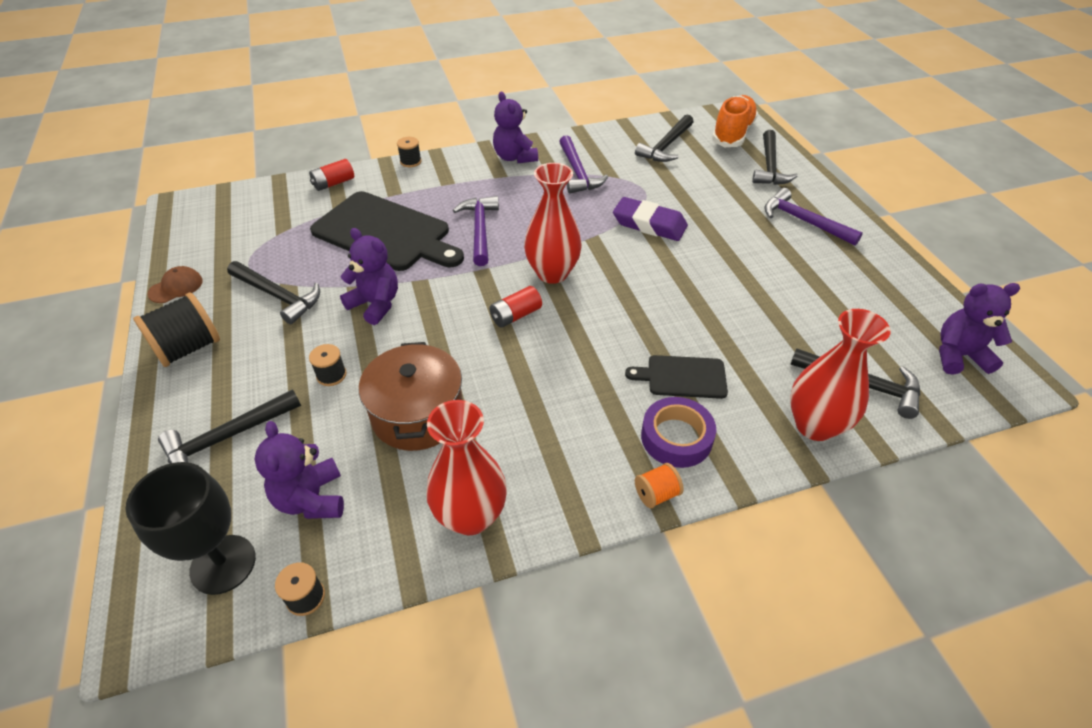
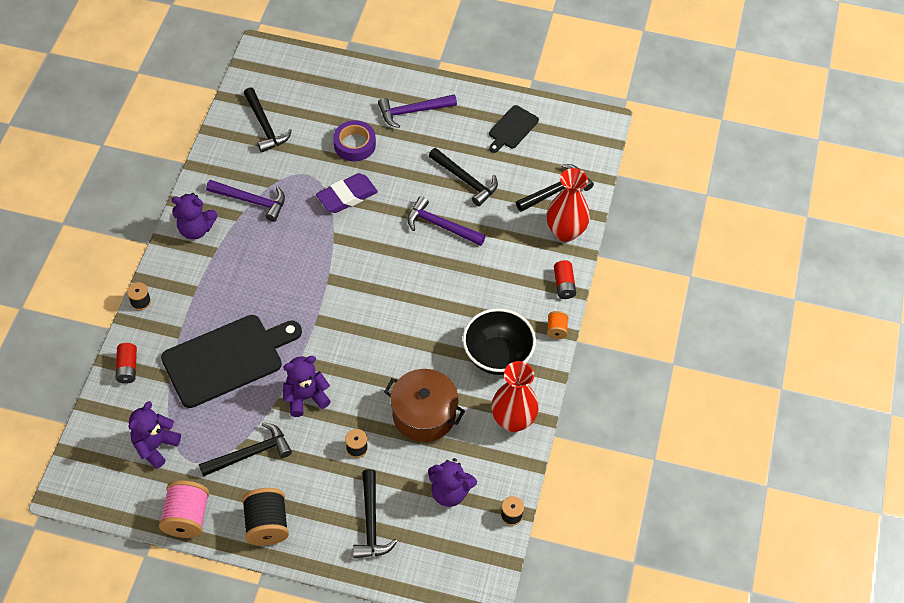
camera: 60 degrees left, 10 degrees up
(176, 287) = (187, 517): brown cap -> pink spool
(223, 564) = (465, 548): black goblet -> none
(480, 230) = (272, 298): purple hammer -> purple hammer (441, 226)
(515, 315) = (378, 323): red battery -> red battery (564, 285)
(552, 273) = (353, 281): red vase -> none
(559, 447) = (497, 356): none -> black bowl
(676, 437) = (529, 298): purple tape -> purple tape (354, 144)
(682, 377) = (491, 268): black cutting board -> black cutting board (512, 128)
(732, 133) = (284, 75): orange shoe -> none
(769, 166) = (342, 84): black hammer -> black hammer (465, 180)
(958, 356) = (570, 131): purple teddy bear -> purple teddy bear (155, 446)

